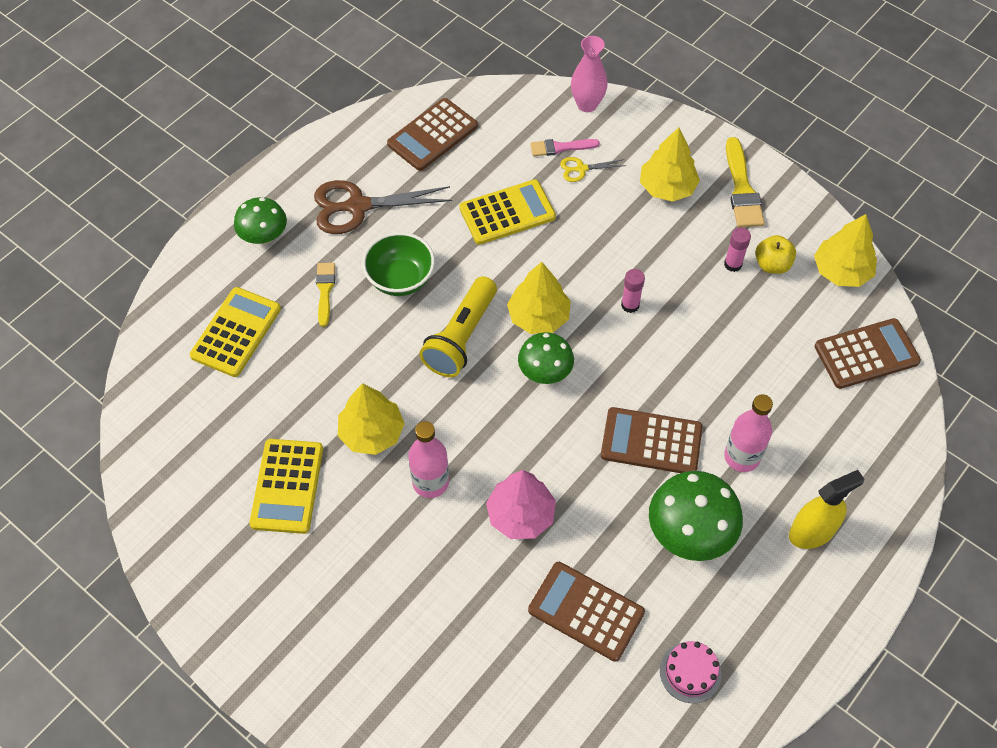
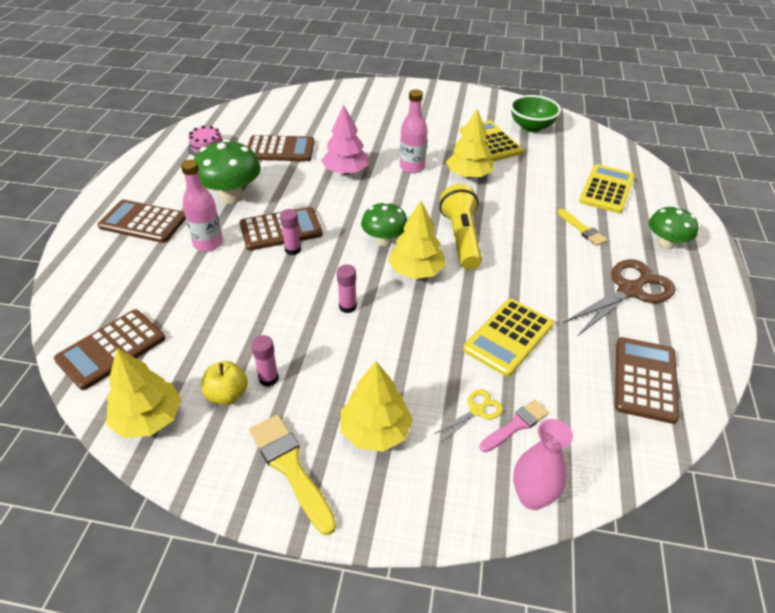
camera: 150 degrees right, 15 degrees down
(236, 332) = (606, 189): yellow calculator -> yellow calculator turned 150 degrees counterclockwise
(400, 279) = (540, 255): green bowl -> green bowl (531, 127)
(651, 403) = (292, 250): none -> pink glue stick
(812, 532) = (143, 222): yellow spray bottle -> brown calculator

